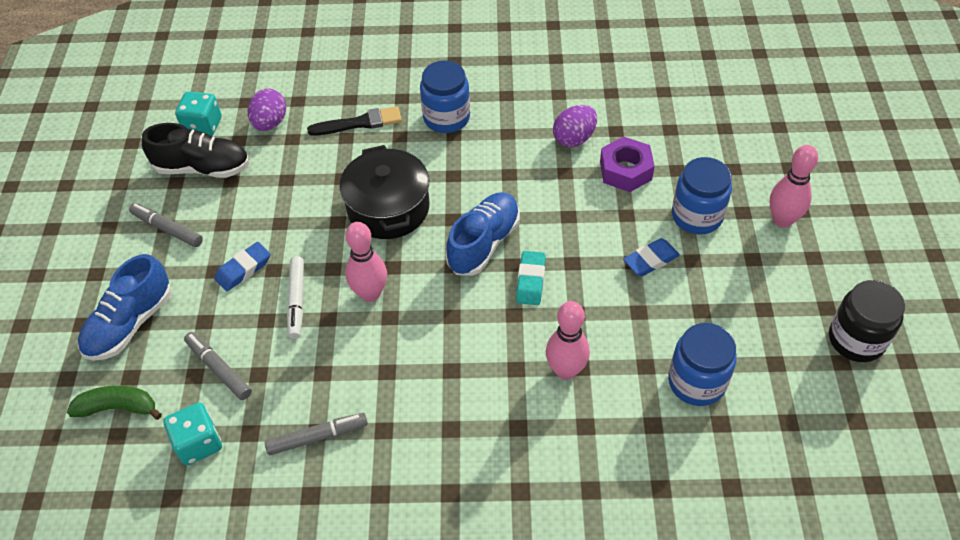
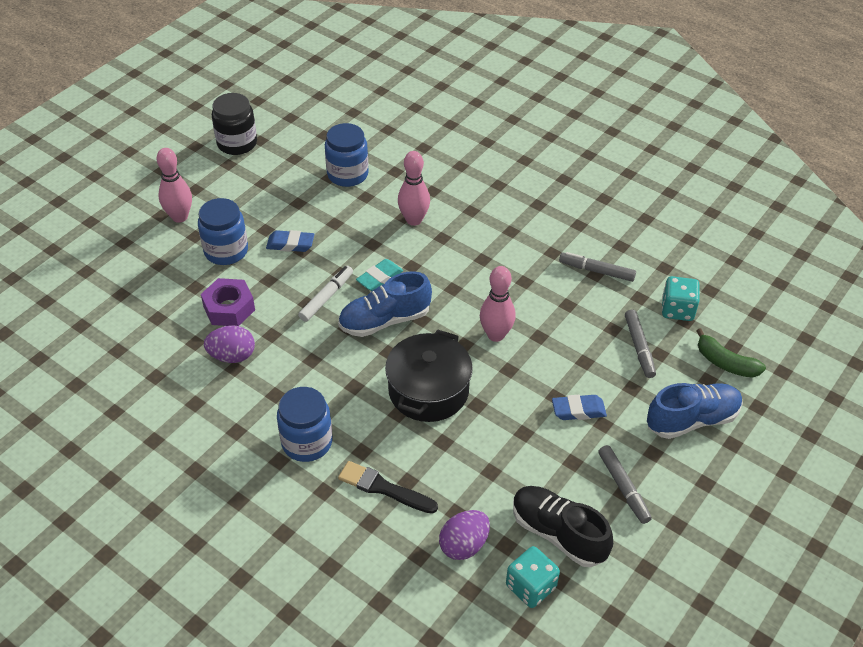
camera: 145 degrees left, 5 degrees down
(297, 300) = (552, 362): white marker -> white marker (326, 297)

